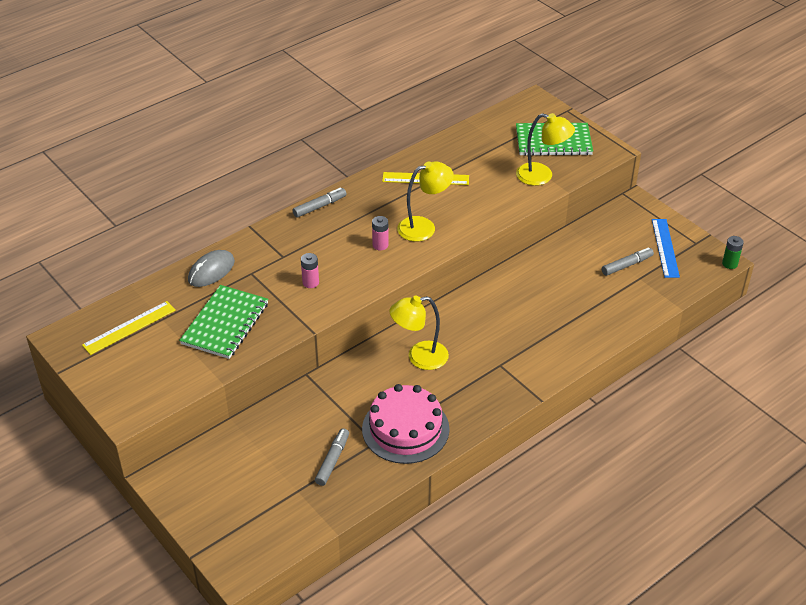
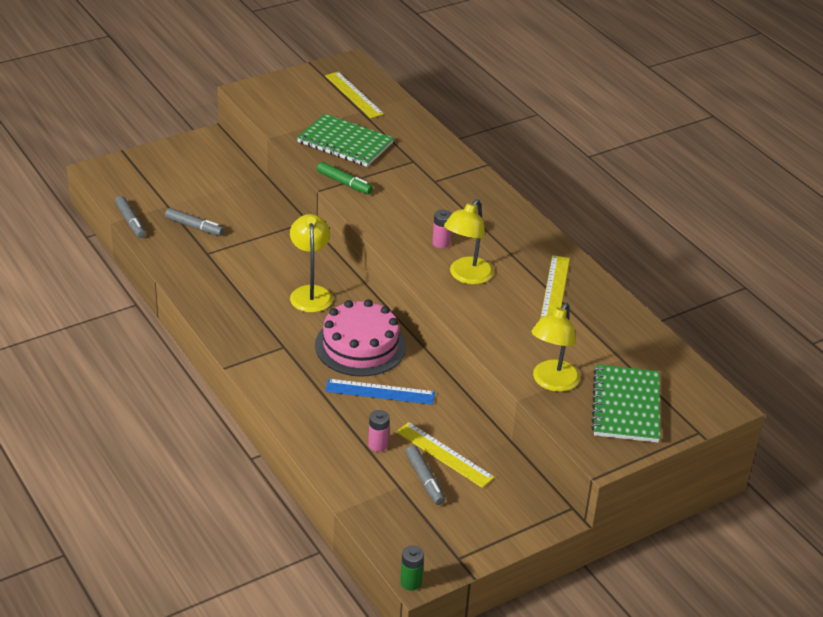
camera: 95 degrees right, 5 degrees down
(211, 271) = (421, 139): grey mouse -> none
(298, 316) = (344, 183): none -> green marker
(310, 282) = (391, 194): pink battery -> pink battery (378, 445)
(319, 206) = (512, 209): grey marker -> grey marker (130, 221)
(405, 429) = (217, 273): pink cake -> pink cake (360, 346)
(424, 227) = (466, 276): yellow lamp -> yellow lamp turned 45 degrees clockwise
(596, 257) = (444, 455): none -> yellow ruler
(665, 248) = (452, 524): blue ruler -> blue ruler (380, 392)

